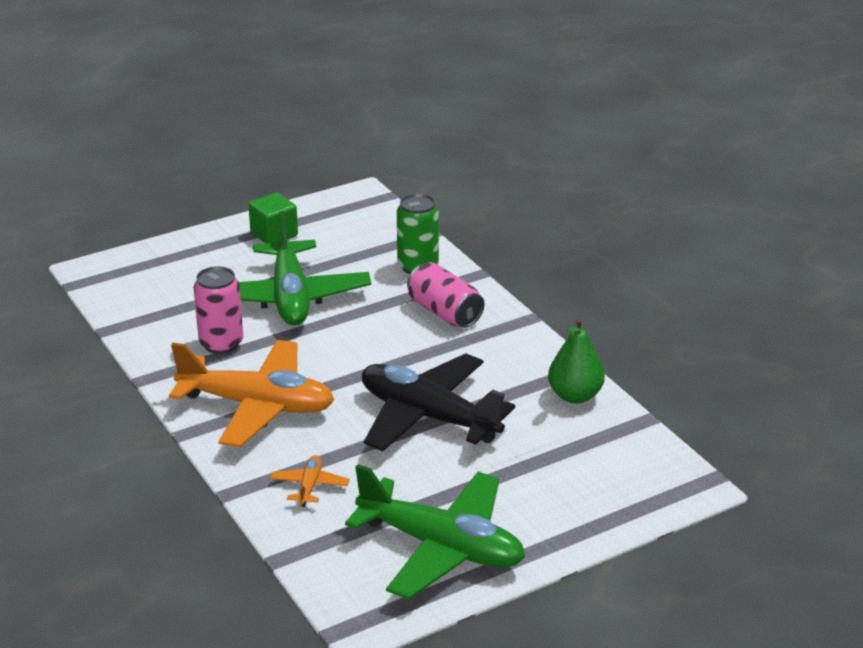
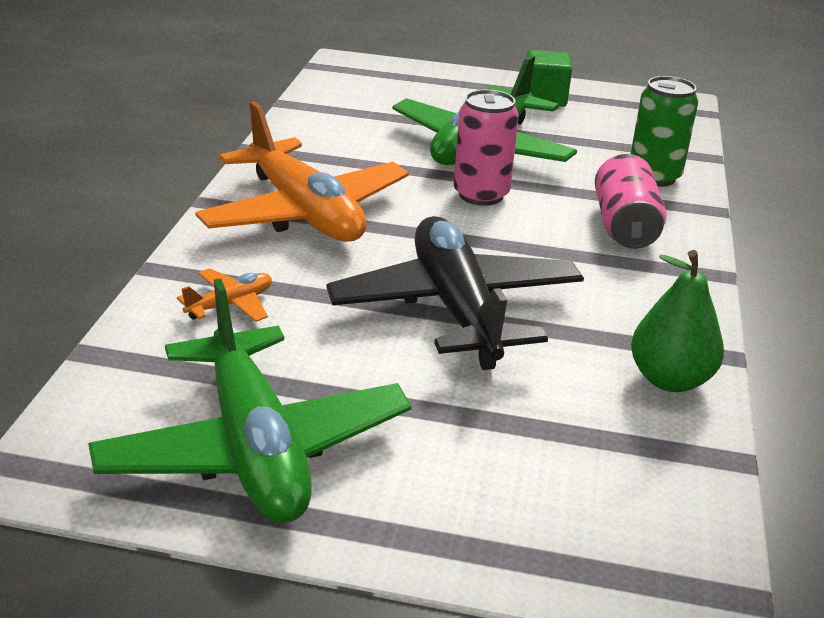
camera: 40 degrees right, 0 degrees up
(221, 344) = (358, 153): pink can -> pink can (481, 195)

